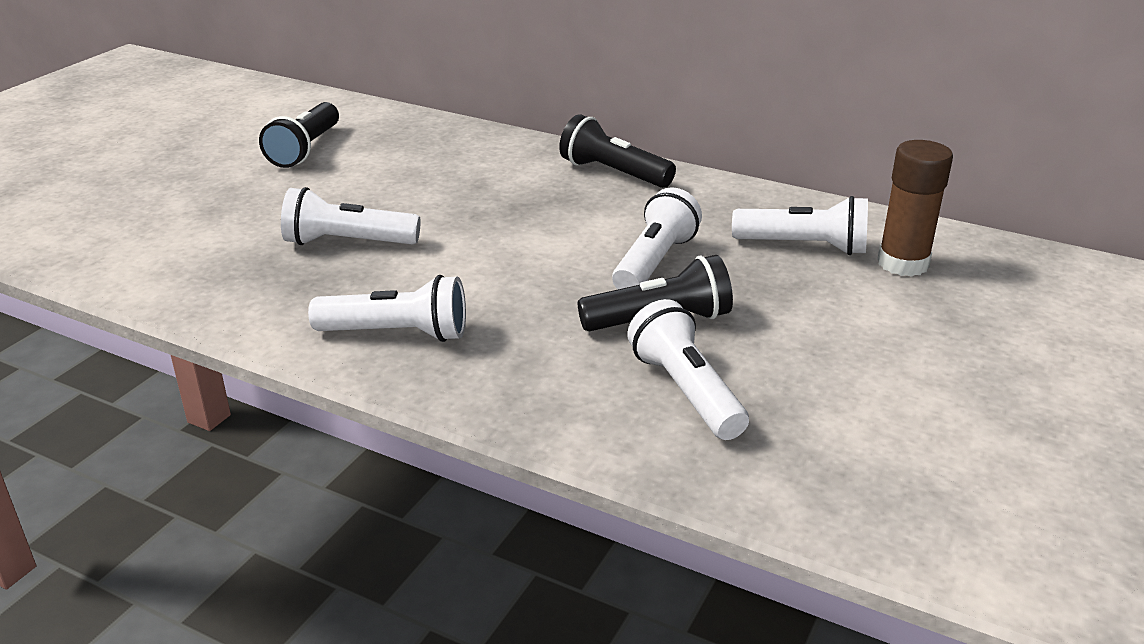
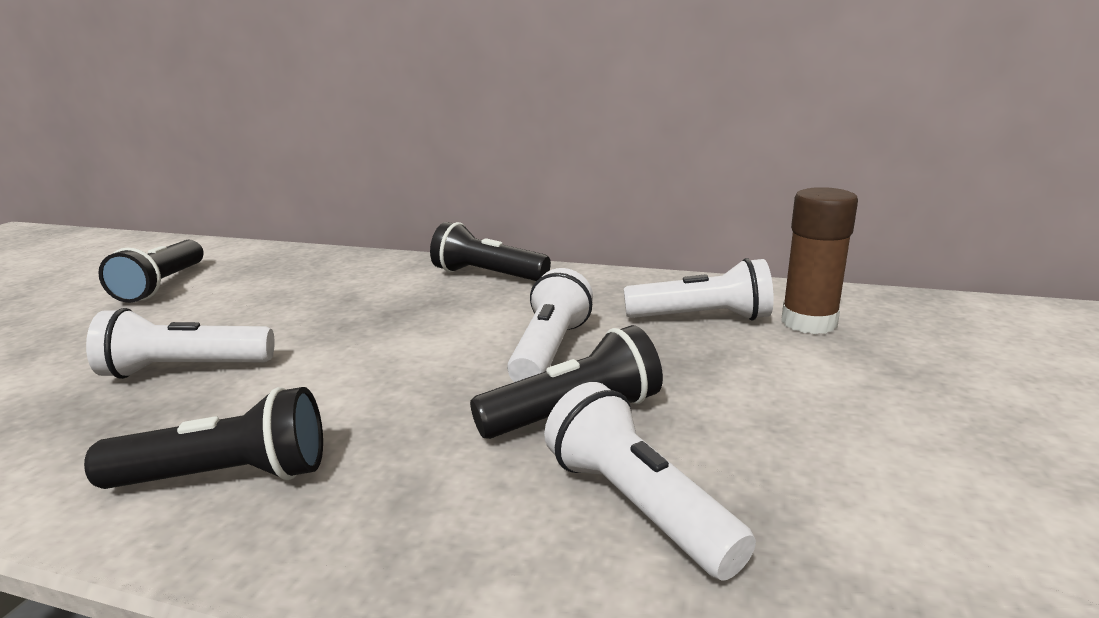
camera: 10 degrees left, 10 degrees down
(397, 333) = (226, 476): white flashlight -> black flashlight

